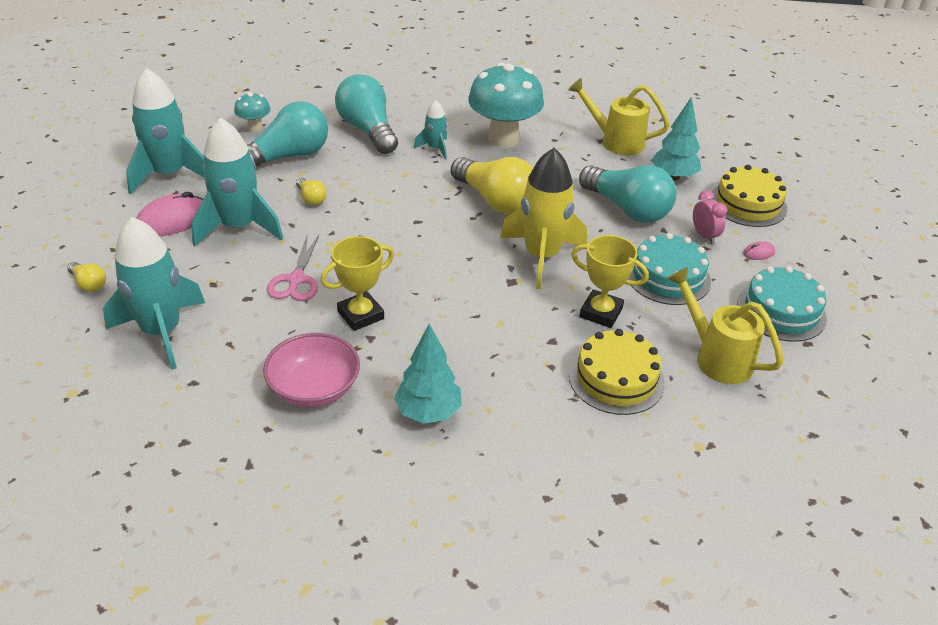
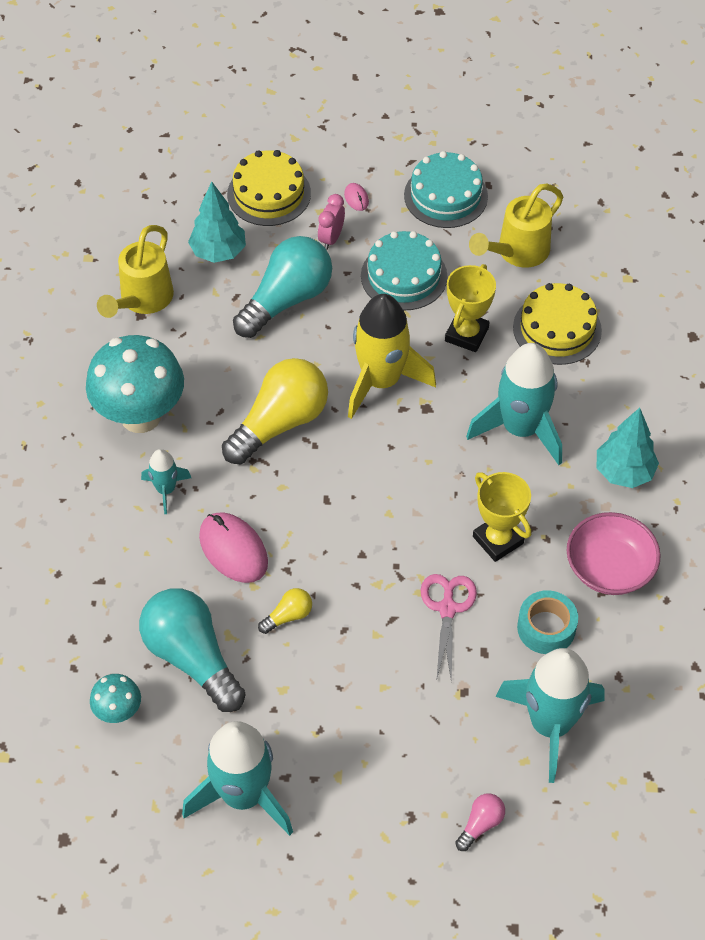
camera: 90 degrees left, 15 degrees up
(89, 284) = (480, 824): yellow light bulb -> pink light bulb
(172, 220) = (346, 765): pink mouse -> pink mouse (233, 549)
(238, 227) = (354, 686): turquoise rocket -> turquoise rocket (521, 429)
(260, 338) = (546, 628): none -> turquoise tape
(296, 280) = (447, 608): pink scissors -> pink scissors turned 90 degrees counterclockwise
(368, 130) = (122, 570): turquoise light bulb -> none
(704, 236) = (331, 238): pink clock -> pink clock turned 45 degrees counterclockwise

